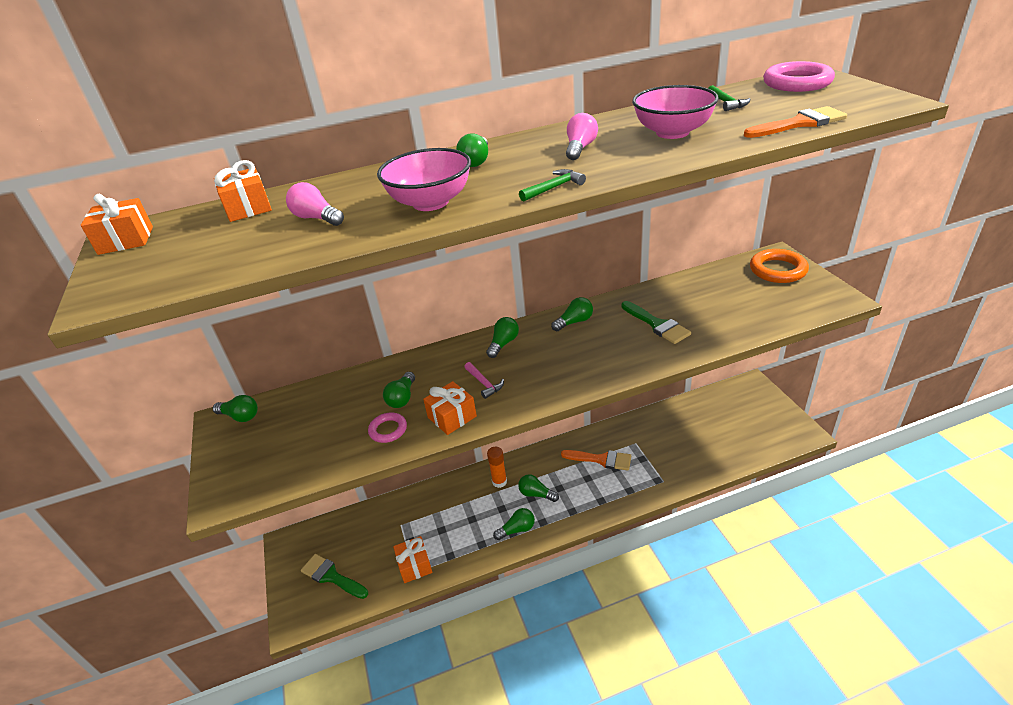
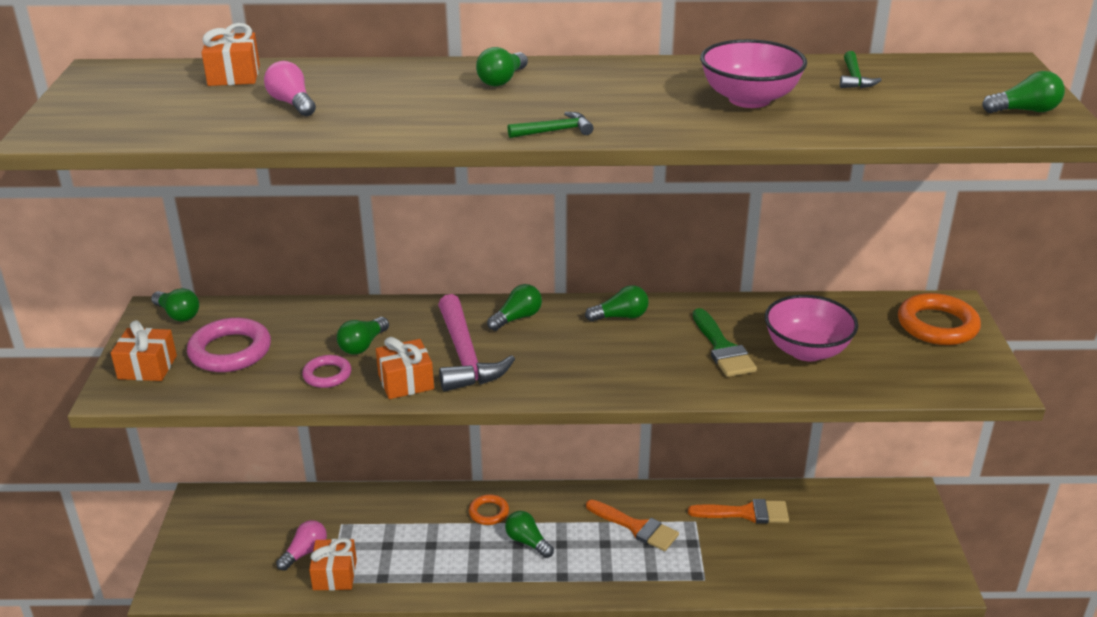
camera: 15 degrees right, 5 degrees down
(126, 240) = (100, 80): orange gift -> orange gift (147, 367)
(331, 576) = (233, 555): green brush -> none
(430, 202) = (416, 115): pink bowl -> pink bowl (806, 350)
(484, 383) = (465, 356): pink hammer -> pink hammer, size x2.08
(499, 482) = (489, 512): orange glue stick -> orange ring
(517, 529) = (480, 575): green light bulb -> green light bulb (1024, 111)
(580, 148) = (627, 93): pink light bulb -> pink light bulb (305, 552)
(797, 83) = (971, 72): pink ring -> pink ring (230, 351)
(799, 124) = (908, 125): orange brush -> orange brush (746, 513)

